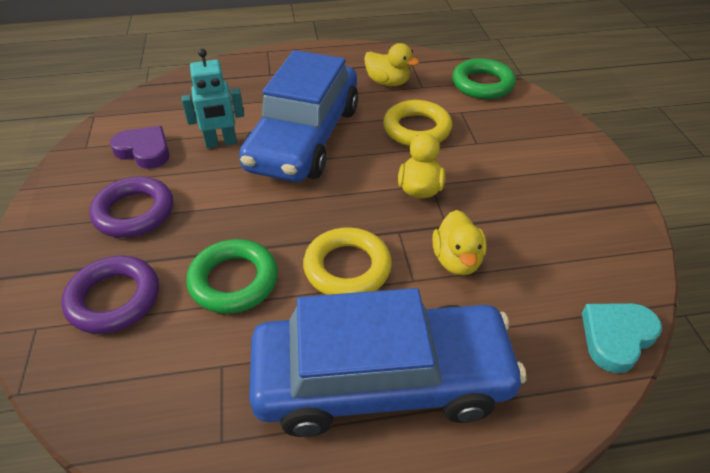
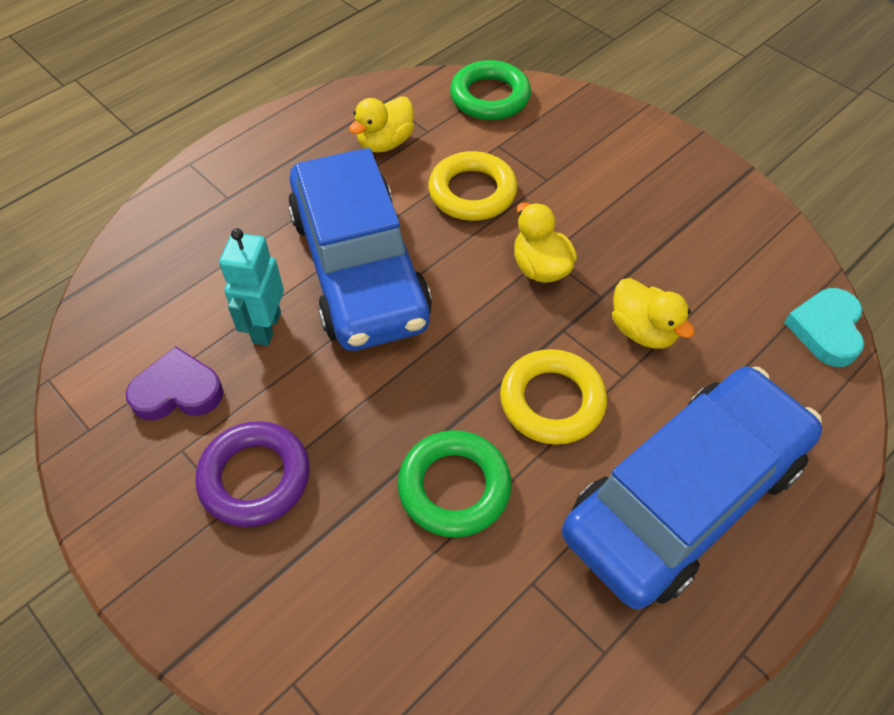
camera: 35 degrees left, 10 degrees up
(114, 299) = (346, 592): purple ring -> none
(221, 143) = (266, 327): turquoise robot -> turquoise robot turned 150 degrees clockwise
(388, 82) = (385, 143): yellow duck -> yellow duck turned 135 degrees clockwise

